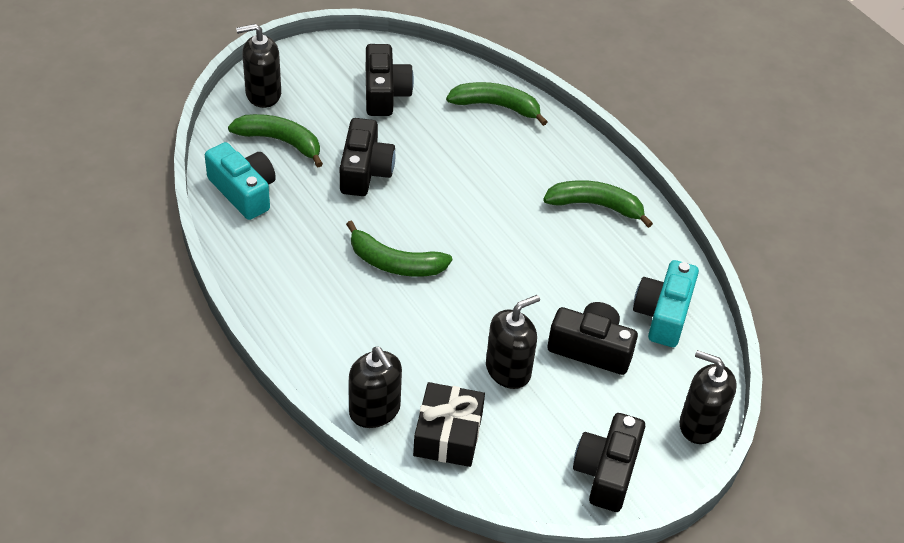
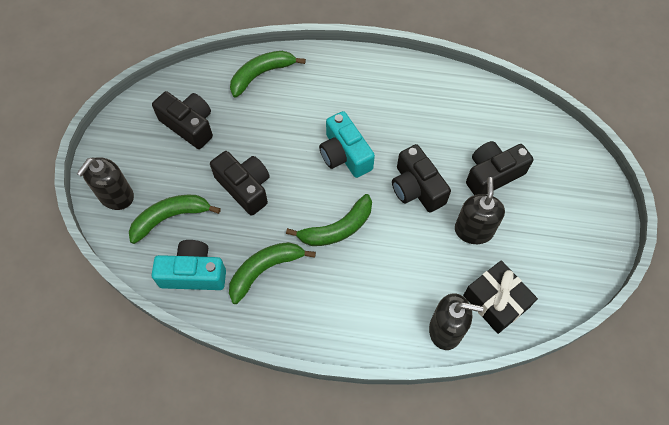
camera: 45 degrees left, 15 degrees up
(595, 206) = (388, 87): green banana -> green banana (265, 270)
(607, 472) = (586, 236): black camera -> black camera (416, 188)
(663, 314) = (497, 119): turquoise camera -> turquoise camera (345, 154)
(700, 424) = (587, 163): black soap dispenser -> none

